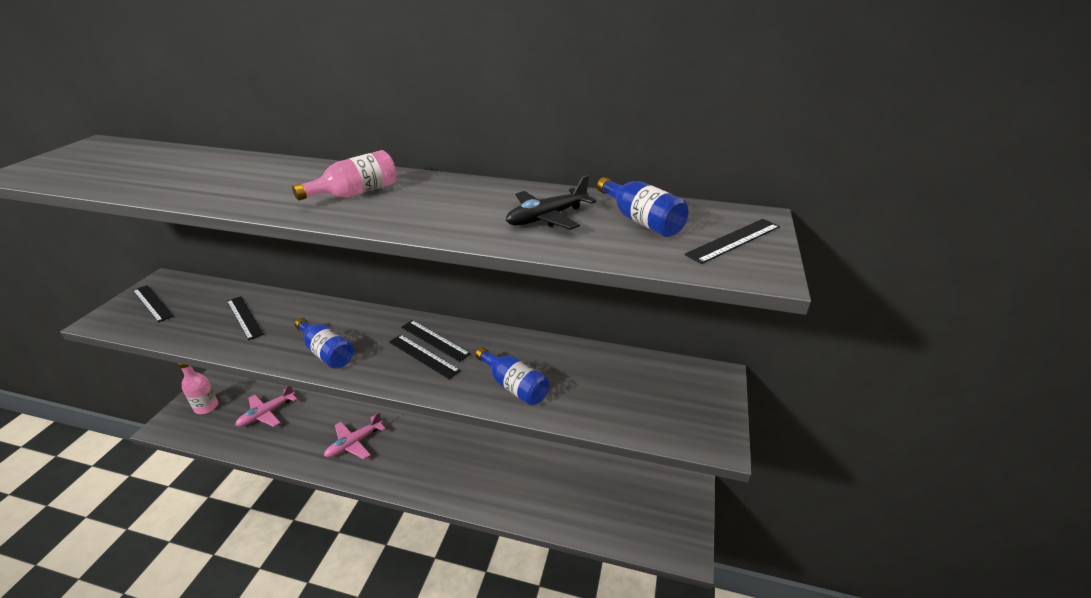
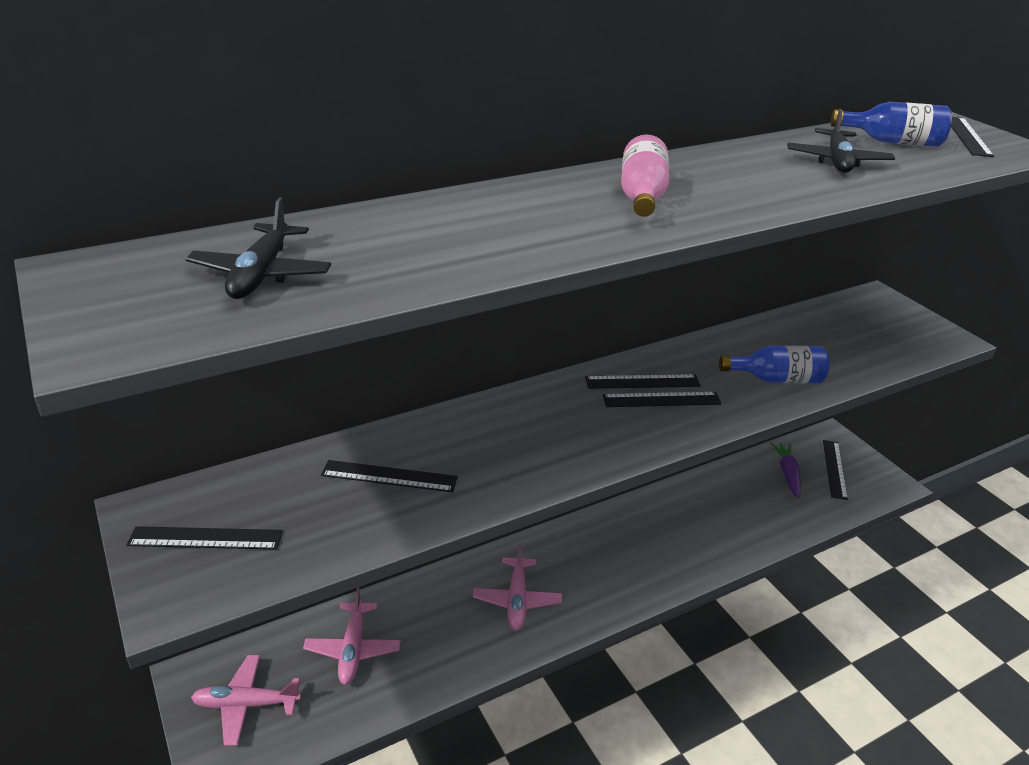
camera: 45 degrees left, 0 degrees up
(122, 167) = (261, 274): none -> black plane
(206, 407) = (245, 704): pink bottle -> pink plane
(327, 352) = (567, 450): blue bottle -> none
(612, 486) = (787, 474): none -> purple carrot
(654, 508) = (834, 469): none -> black ruler

